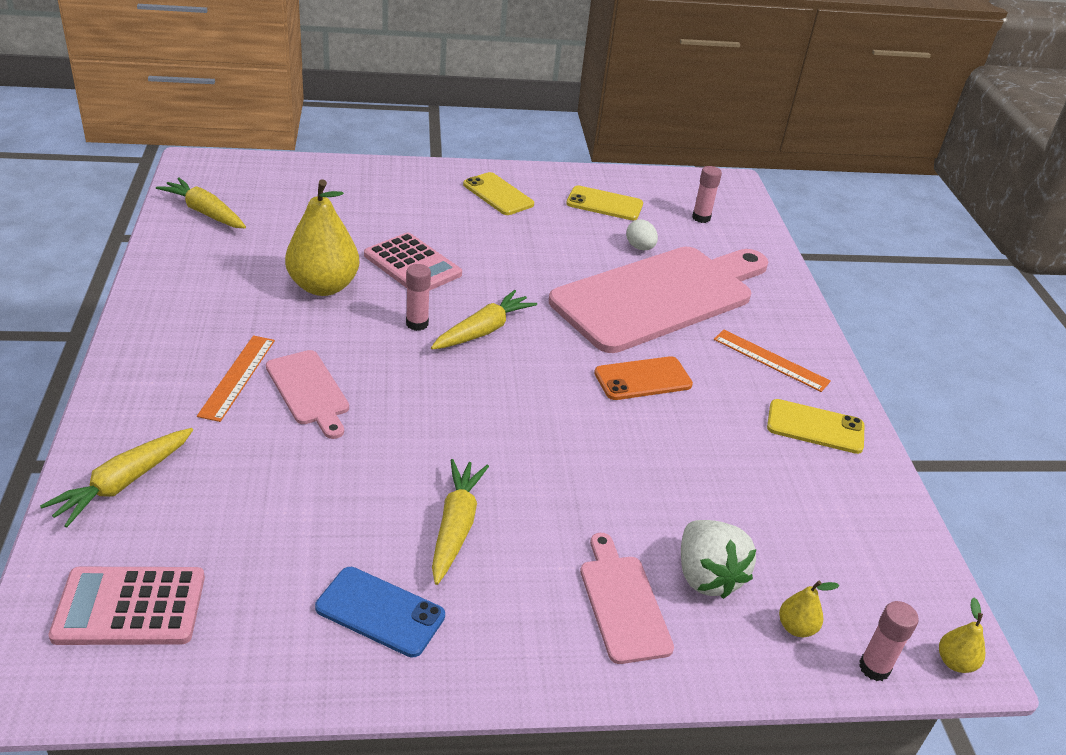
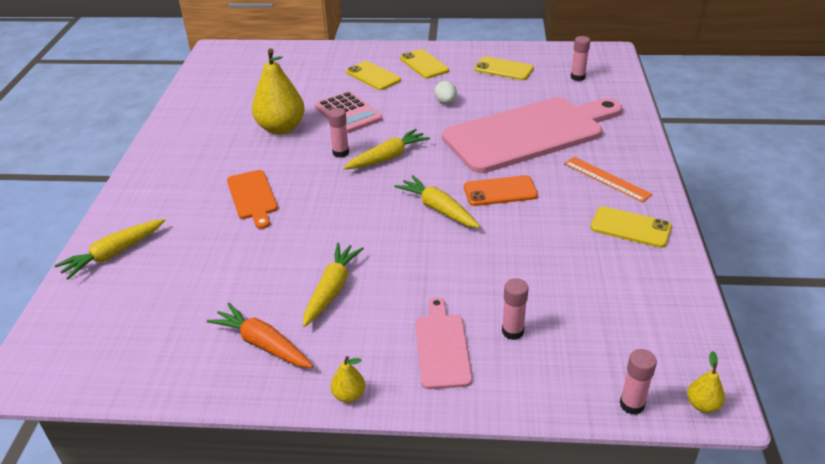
camera: 15 degrees right, 0 degrees up
(130, 607) = (97, 332): pink calculator -> none
(205, 212) = (213, 81): yellow carrot -> yellow carrot (438, 209)
(237, 377) = (206, 187): orange ruler -> none
(309, 391) = (252, 197): pink cutting board -> orange cutting board
(380, 612) = (263, 344): blue phone -> orange carrot
(433, 210) = (373, 76): none -> yellow phone
(640, 247) = (523, 99): white egg -> white egg (445, 102)
(707, 576) = (512, 331): white strawberry -> pink glue stick
(796, 627) = (575, 371): yellow pear -> yellow pear (349, 395)

